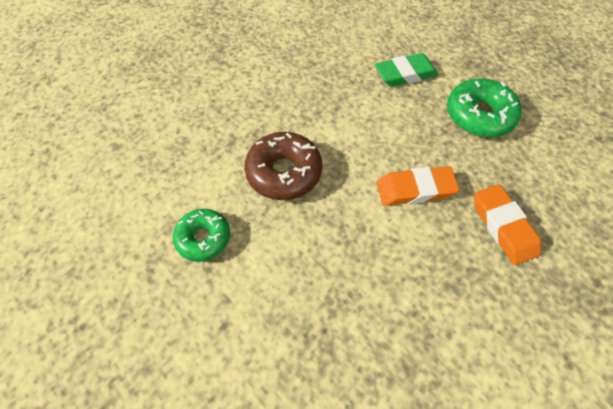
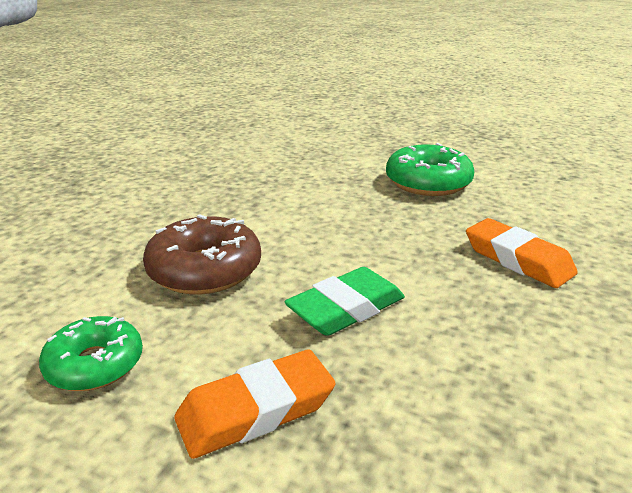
camera: 20 degrees left, 30 degrees down
(405, 74) = (325, 167): green eraser -> green eraser (346, 309)
(415, 189) = (392, 251): orange eraser -> orange eraser (256, 410)

